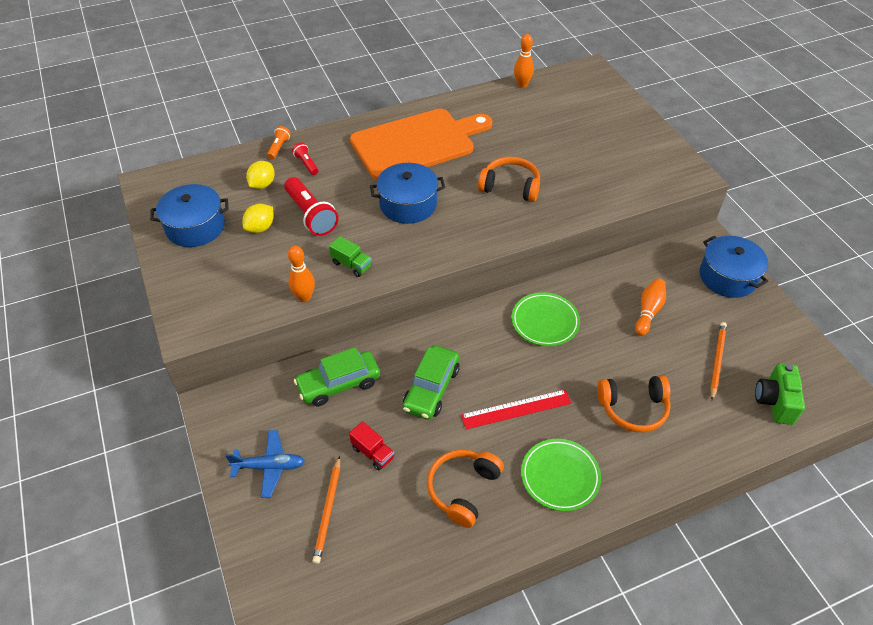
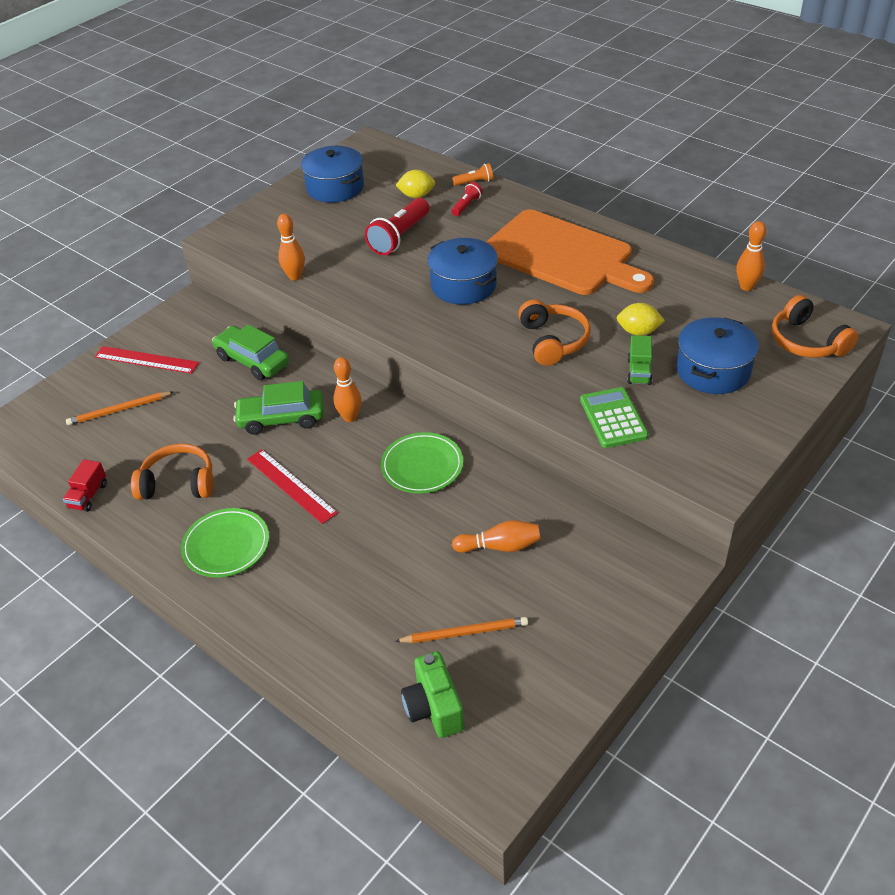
camera: 65 degrees right, 5 degrees down
(260, 228) = (361, 218): yellow lemon -> yellow lemon (638, 332)
(269, 466) = (146, 360): blue plane -> red ruler
(351, 265) = (354, 285): green truck -> green truck (639, 372)
(373, 453) = (189, 411): red truck -> red truck (88, 496)
(461, 344) = (350, 417): none -> orange bowling pin
(609, 193) = (613, 418): none -> green calculator
(633, 408) = (345, 576): orange headphones -> orange headphones (806, 341)
(728, 277) = (619, 606): blue pot -> blue pot (713, 370)
(774, 402) = (434, 708): green camera -> green camera turned 90 degrees counterclockwise

